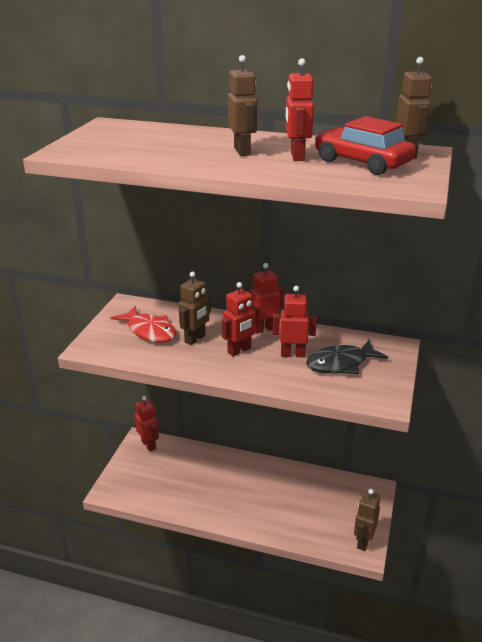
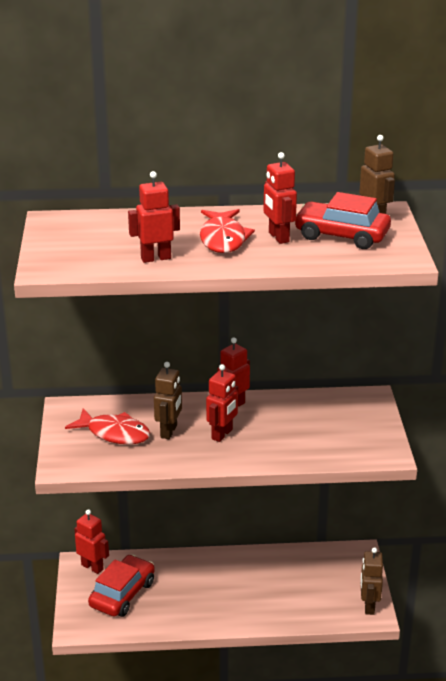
camera: 20 degrees left, 0 degrees up
(159, 473) = (122, 594): none -> red car
(242, 151) = (223, 239): brown robot -> red fish
(292, 354) = (277, 427): red robot -> red robot (155, 258)
(341, 364) = (328, 426): black fish -> none

